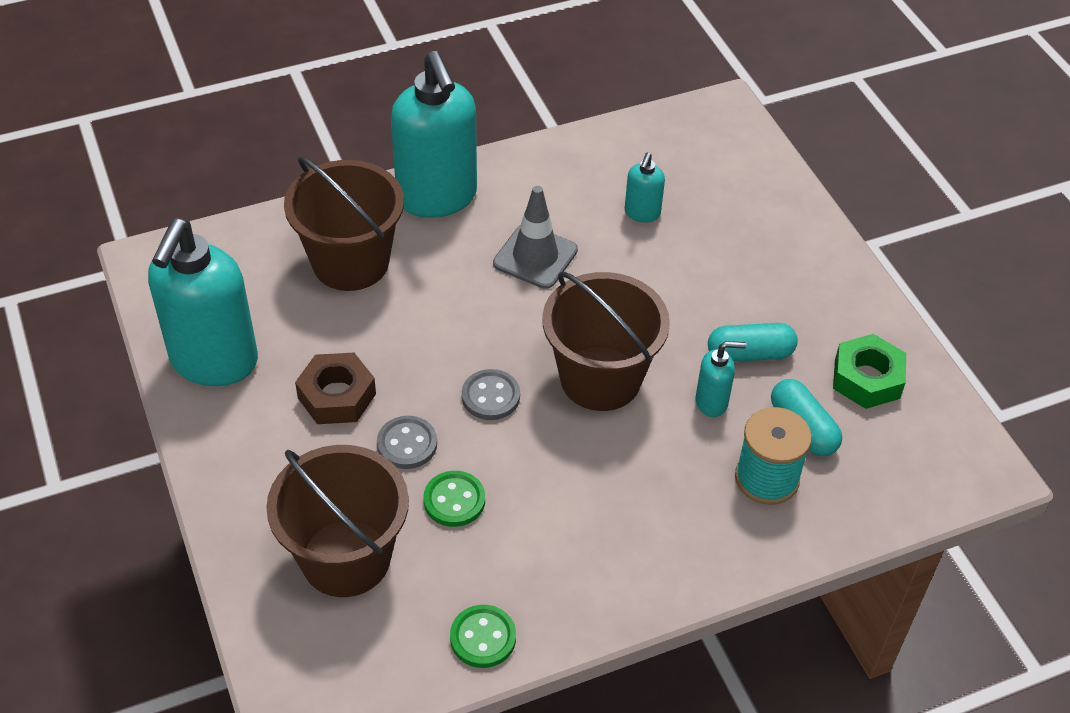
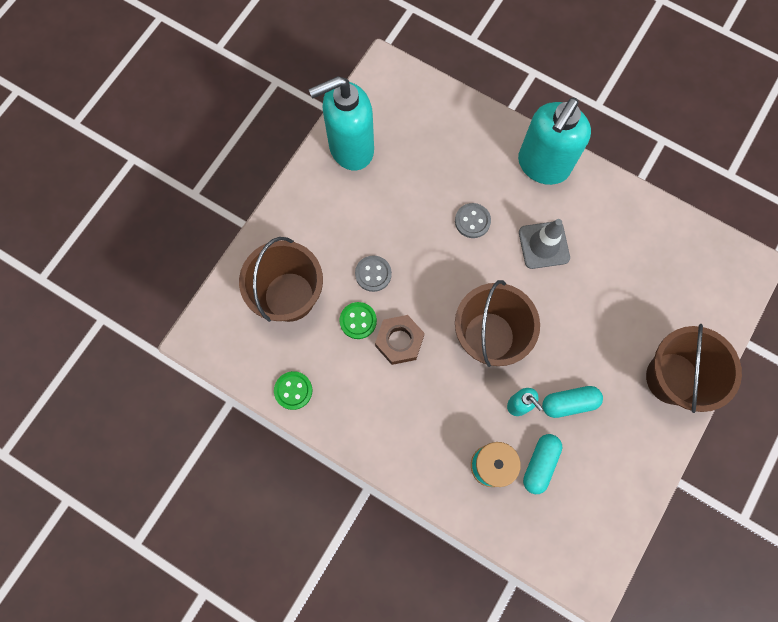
camera: 55 degrees right, 25 degrees up
(337, 396) = (375, 219): brown nut -> brown nut (399, 341)
(350, 262) = (462, 159): brown bucket -> brown bucket (672, 378)
(490, 396) = (433, 291): grey button -> grey button (472, 221)
(642, 213) = (624, 277): turquoise soap dispenser -> none
(750, 354) = (569, 403): turquoise capsule -> turquoise capsule turned 60 degrees counterclockwise
(867, 378) = (604, 478): green nut -> none

